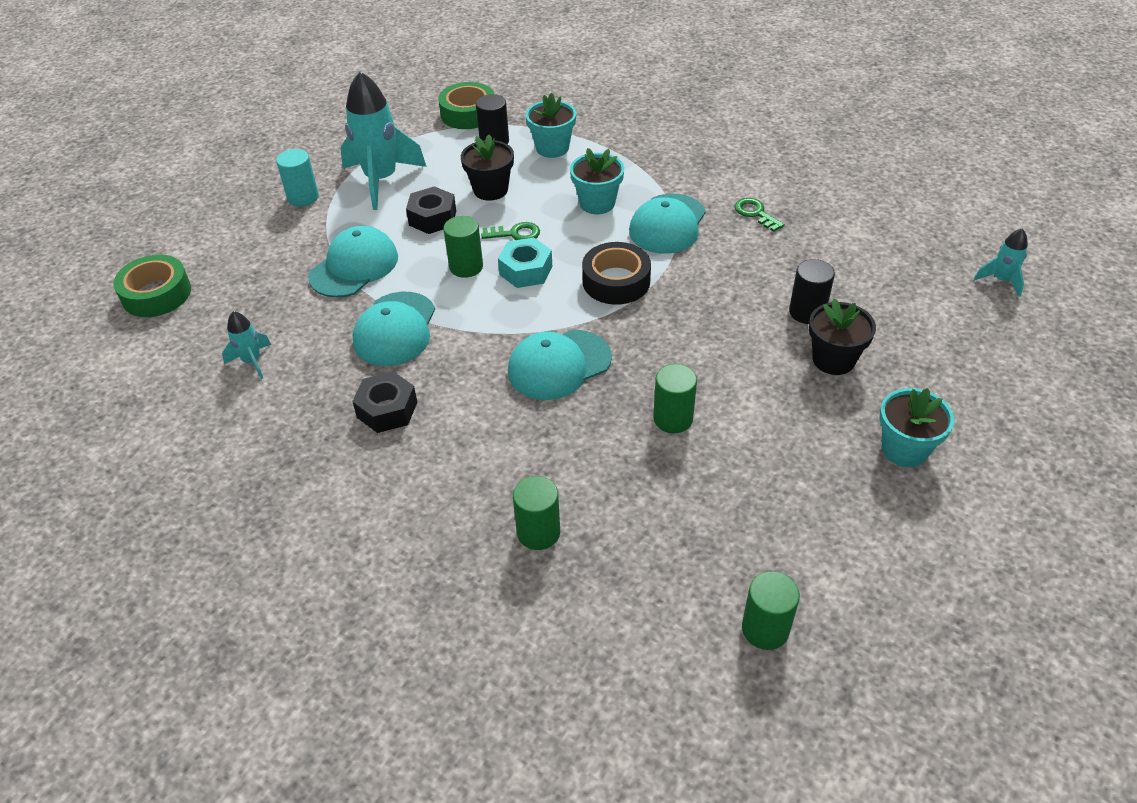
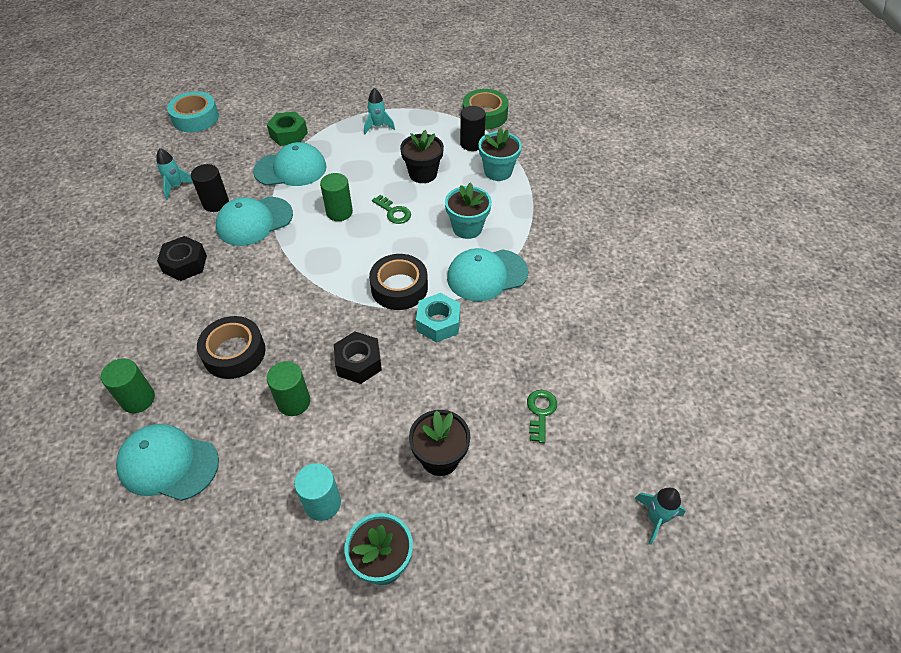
camera: 45 degrees right, 5 degrees up
(156, 294) = (195, 118): green tape -> turquoise tape
(298, 242) = (288, 134): none -> green nut
(303, 197) = (328, 110): turquoise cylinder -> turquoise cylinder (322, 503)
(381, 180) = (378, 126): turquoise rocket -> turquoise rocket, size x0.48
(432, 218) = (368, 169): black nut -> black nut (358, 363)
(526, 270) = (364, 240): turquoise nut -> turquoise nut (438, 323)
(559, 365) = (292, 312): turquoise cap -> turquoise cap (168, 464)
(562, 430) = (234, 353): none -> black tape
(755, 213) = (554, 313): green key -> green key (540, 412)
(765, 629) = (137, 578): green cylinder -> none
(807, 312) = (476, 410): black cylinder -> black cylinder (216, 203)

